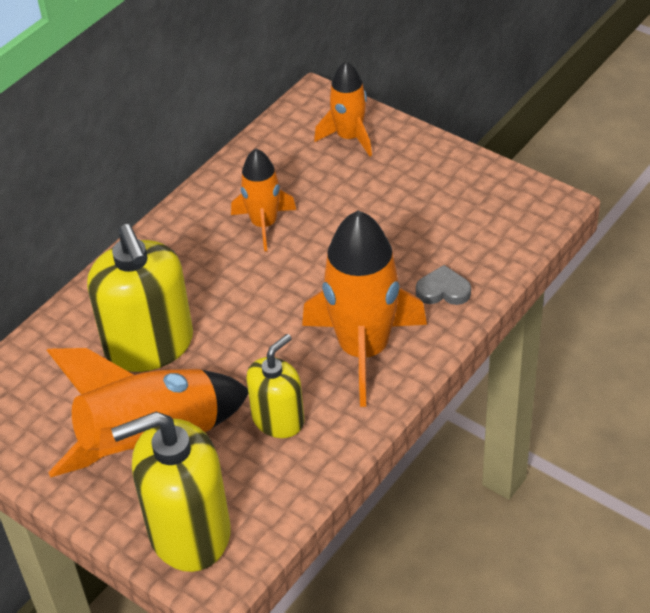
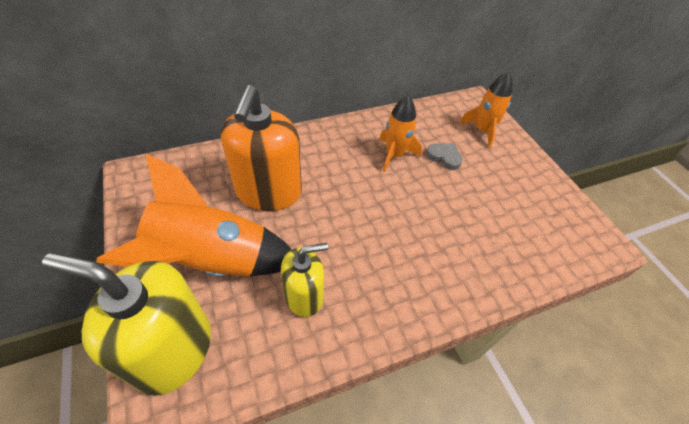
camera: 25 degrees right, 5 degrees up
(149, 345) = (268, 192): yellow soap dispenser -> orange soap dispenser
(364, 350) = (401, 278): orange rocket -> none
(443, 290) = (487, 265): grey heart -> grey heart (444, 157)

